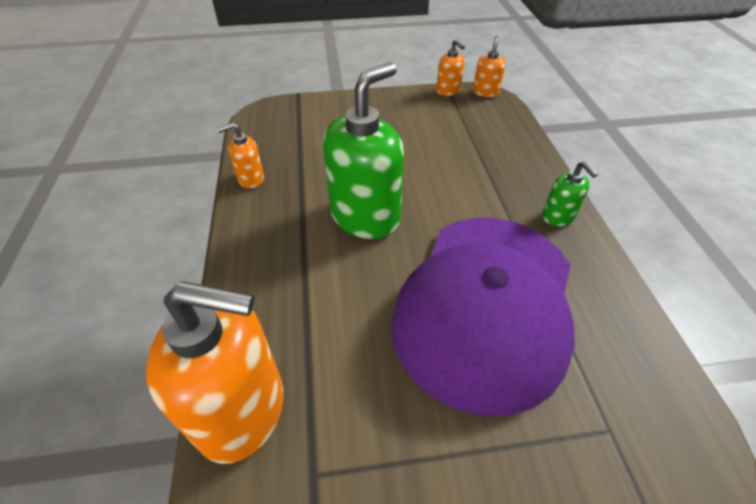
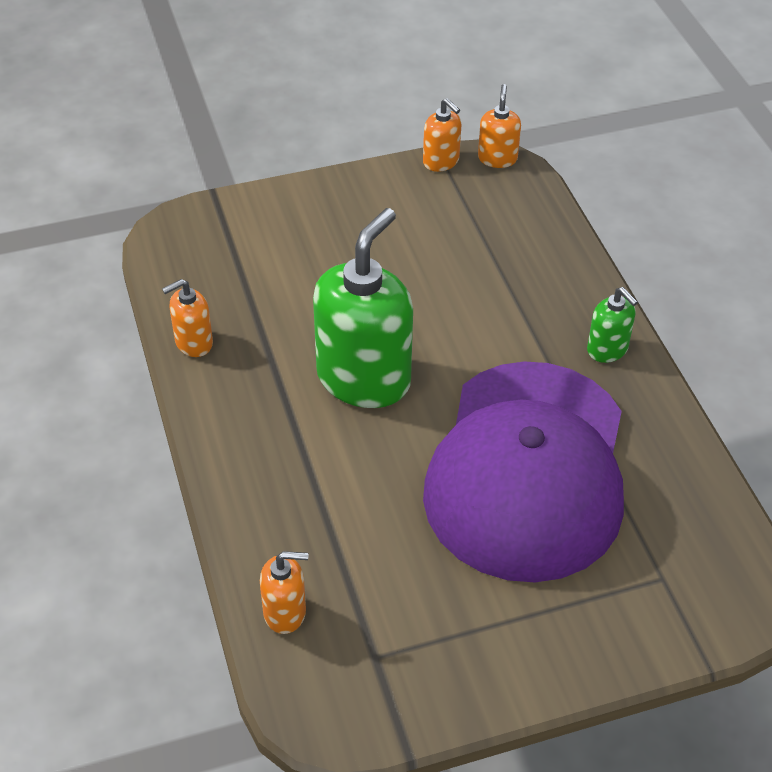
camera: 10 degrees left, 0 degrees up
(242, 410) = (285, 612): orange soap dispenser -> orange soap dispenser, size x0.47

